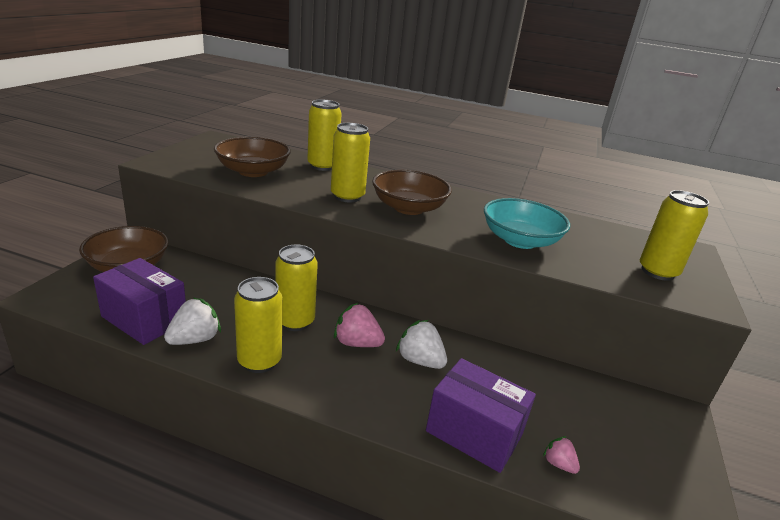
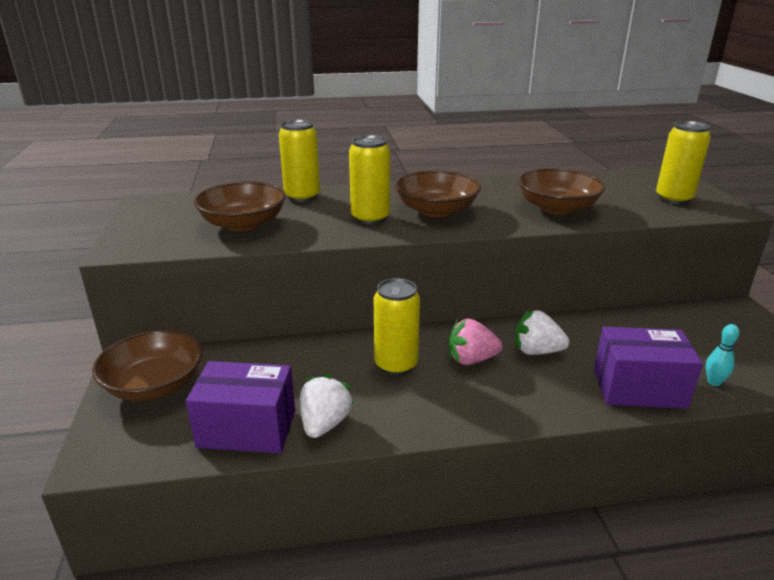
camera: 25 degrees left, 0 degrees up
(259, 361) = (410, 414): yellow can -> none
(520, 240) = (557, 208): turquoise bowl -> brown bowl
(558, 464) = (714, 382): pink strawberry -> turquoise bowling pin

